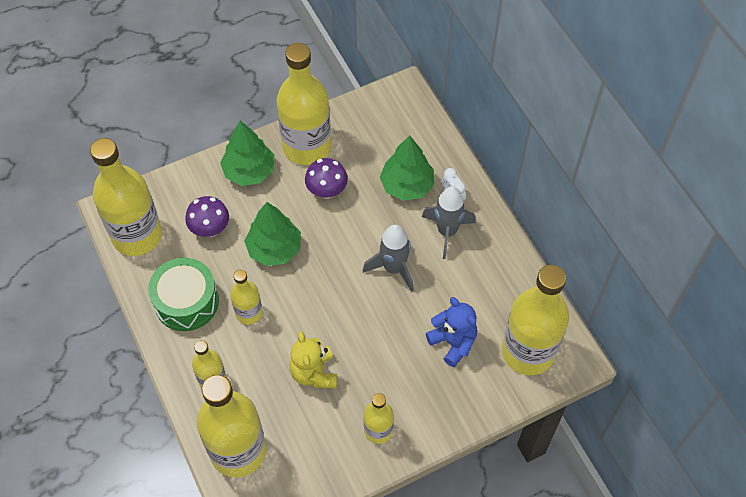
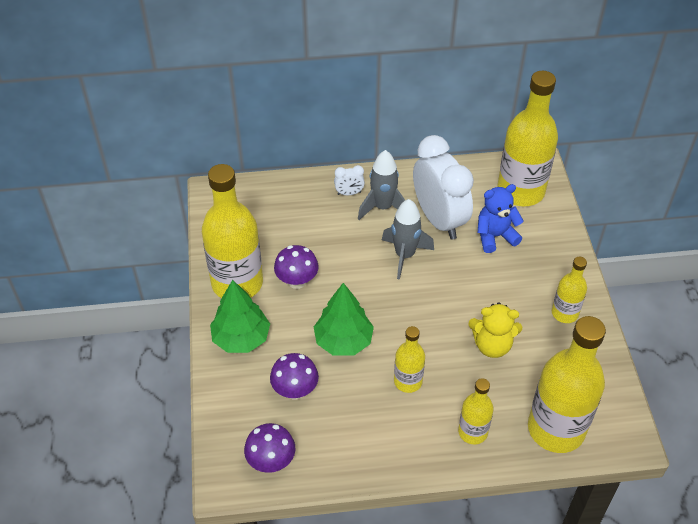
camera: 70 degrees left, 10 degrees down
(137, 235) = (271, 461): yellow bottle -> purple mushroom
(186, 301) = (373, 433): green drum -> none
(406, 185) = (320, 221): green tree -> none
(453, 285) = (439, 220): none -> white clock

